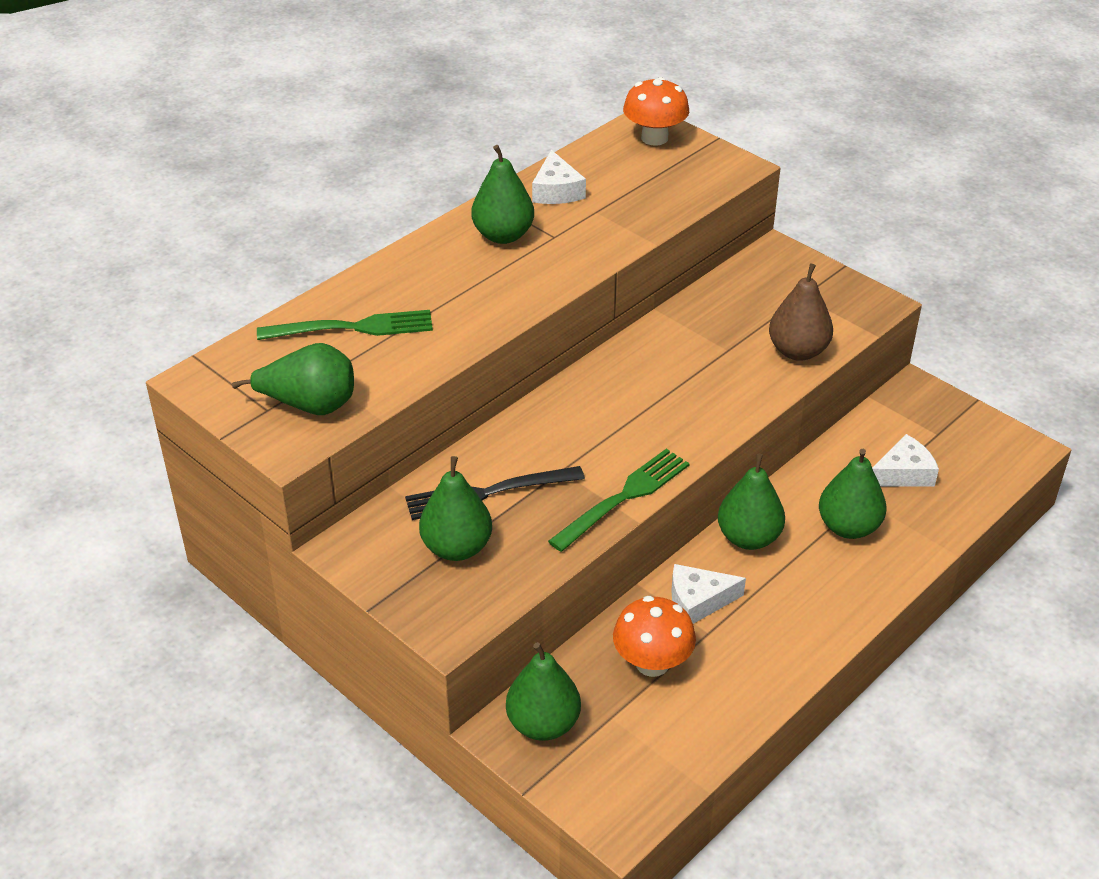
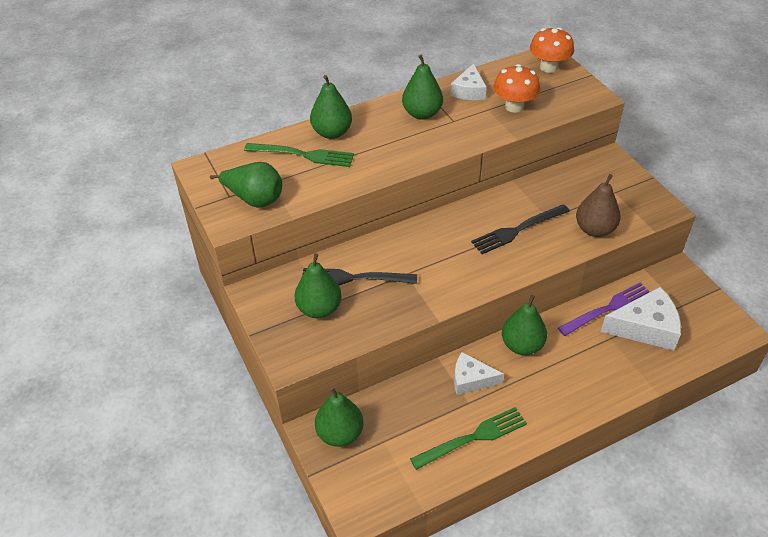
camera: 20 degrees right, 5 degrees up
(623, 497) = (436, 302): green fork -> green fork (473, 438)
(652, 663) = (424, 413): orange mushroom -> orange mushroom (514, 106)
(693, 375) = (518, 230): none -> black fork
(844, 460) = (608, 309): none -> purple fork
(848, 527) = (591, 355): green pear -> green pear (332, 132)
(903, 473) = (645, 327): white cheese -> white cheese, size x1.57

